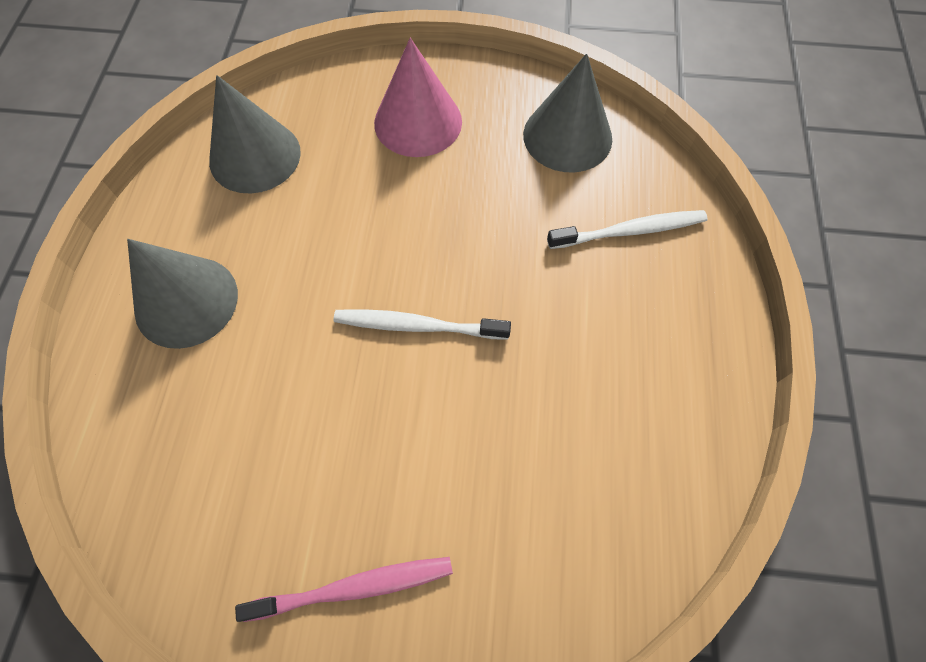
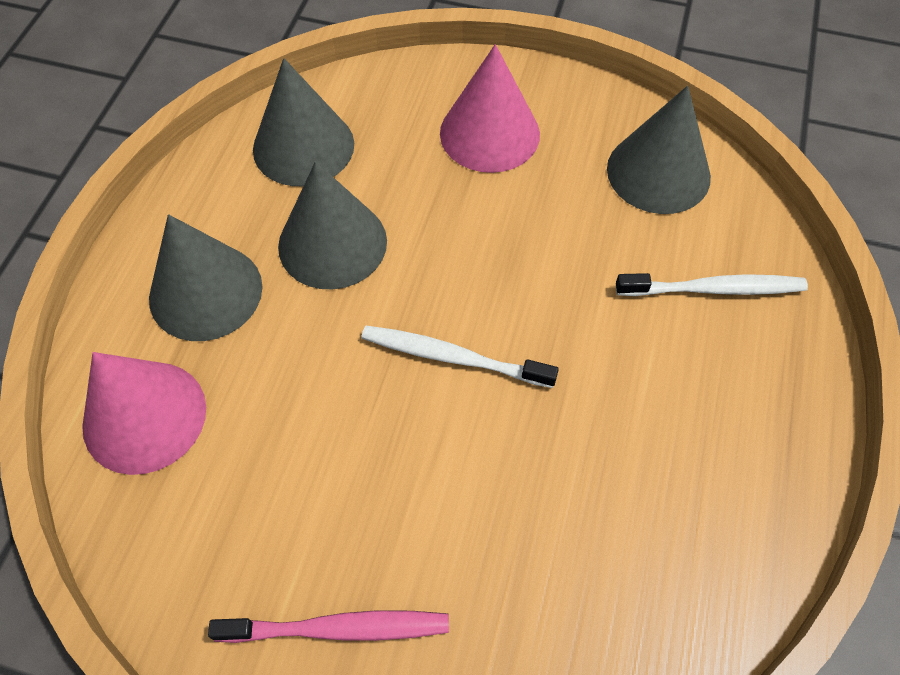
camera: 10 degrees right, 5 degrees down
(147, 425) = (144, 416): none -> pink cone
(294, 240) = (332, 243): none -> grey cone

